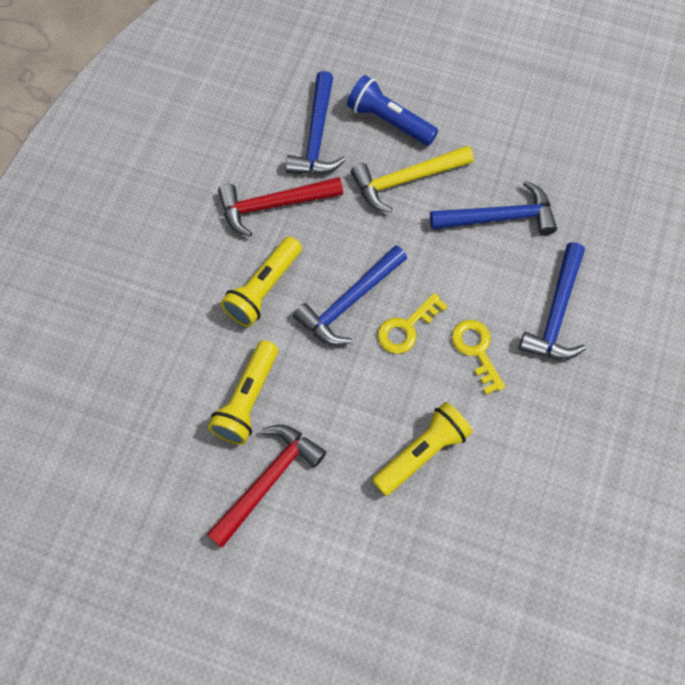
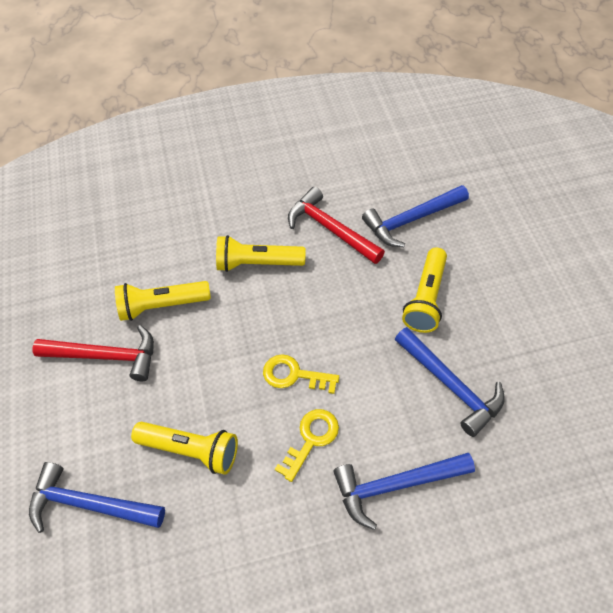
camera: 60 degrees right, 10 degrees down
(350, 302) = (288, 323): blue hammer -> blue hammer (90, 504)
(389, 121) = (468, 256): blue flashlight -> none
(406, 180) = (426, 298): yellow hammer -> yellow flashlight

